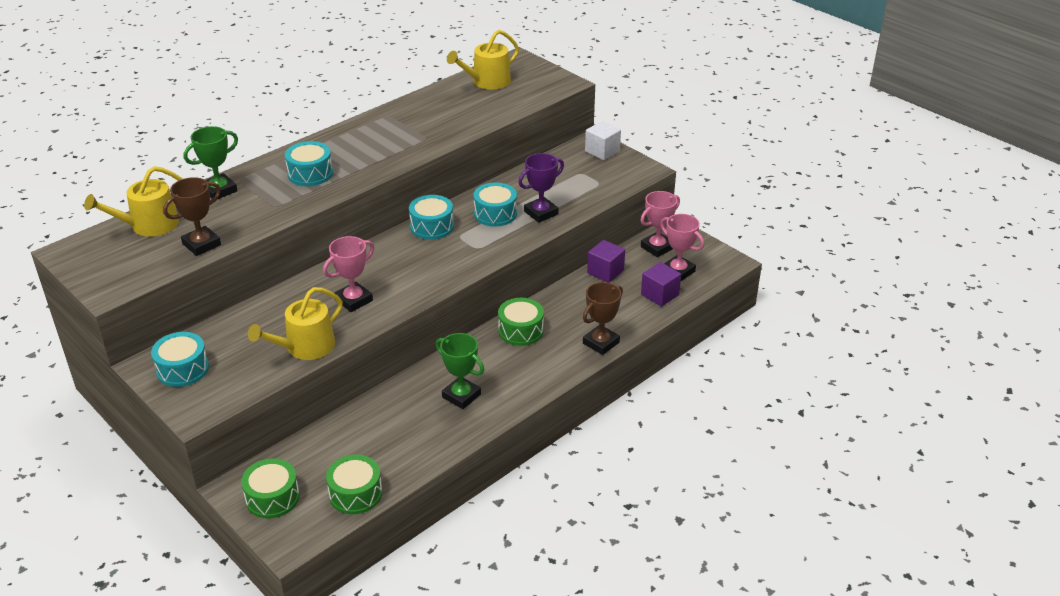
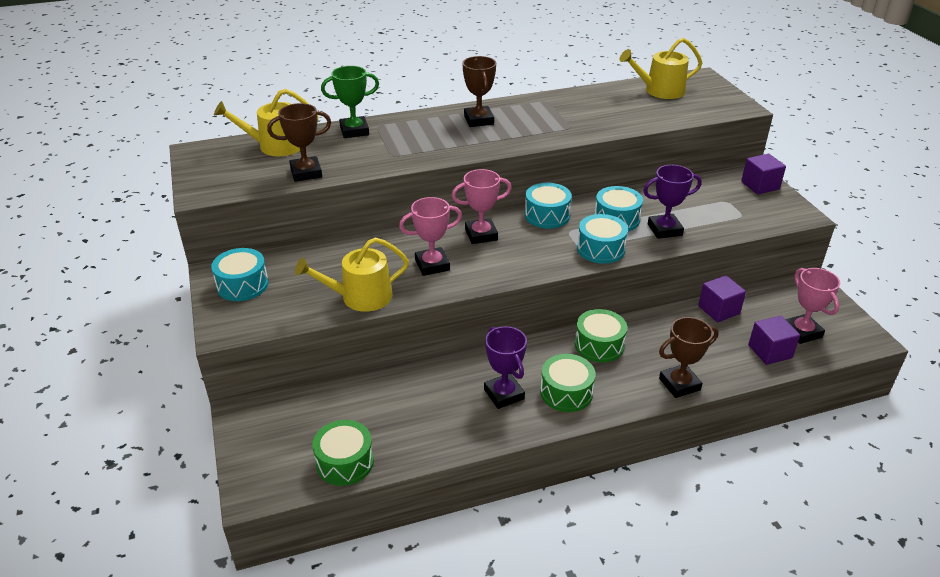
camera: 25 degrees right, 0 degrees up
(272, 498) = (268, 437): green drum -> green drum (566, 392)
(310, 174) = (442, 135): turquoise drum -> turquoise drum (600, 249)
(336, 150) = (479, 120): none -> brown trophy
(461, 396) = (504, 394): green trophy -> purple trophy
(602, 151) = (760, 185): white cube -> purple cube
(657, 247) = (788, 300): pink trophy -> pink trophy (481, 235)

